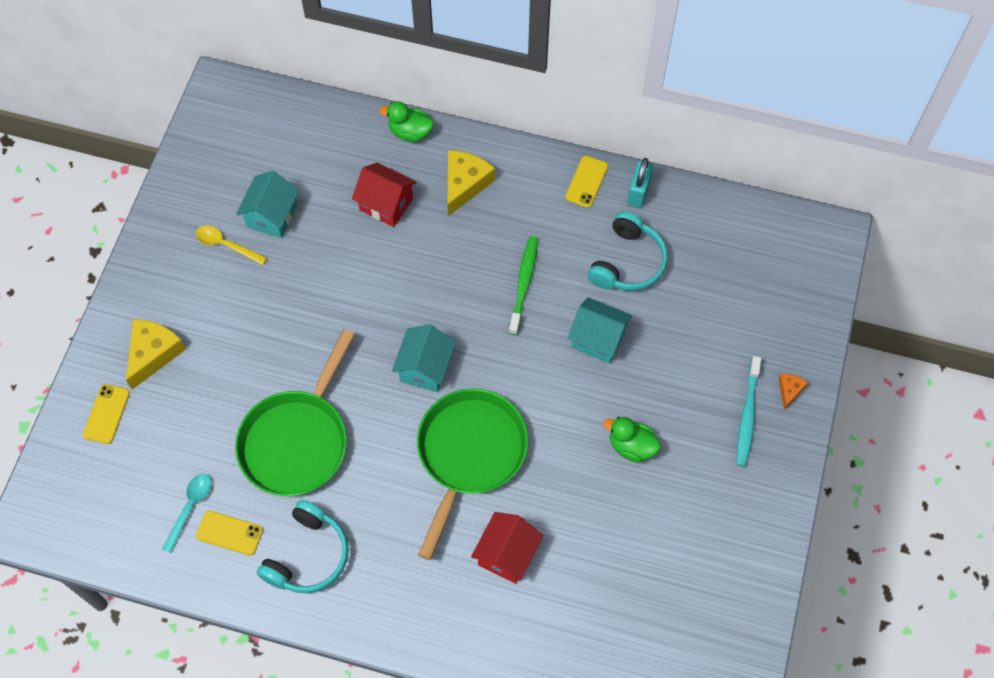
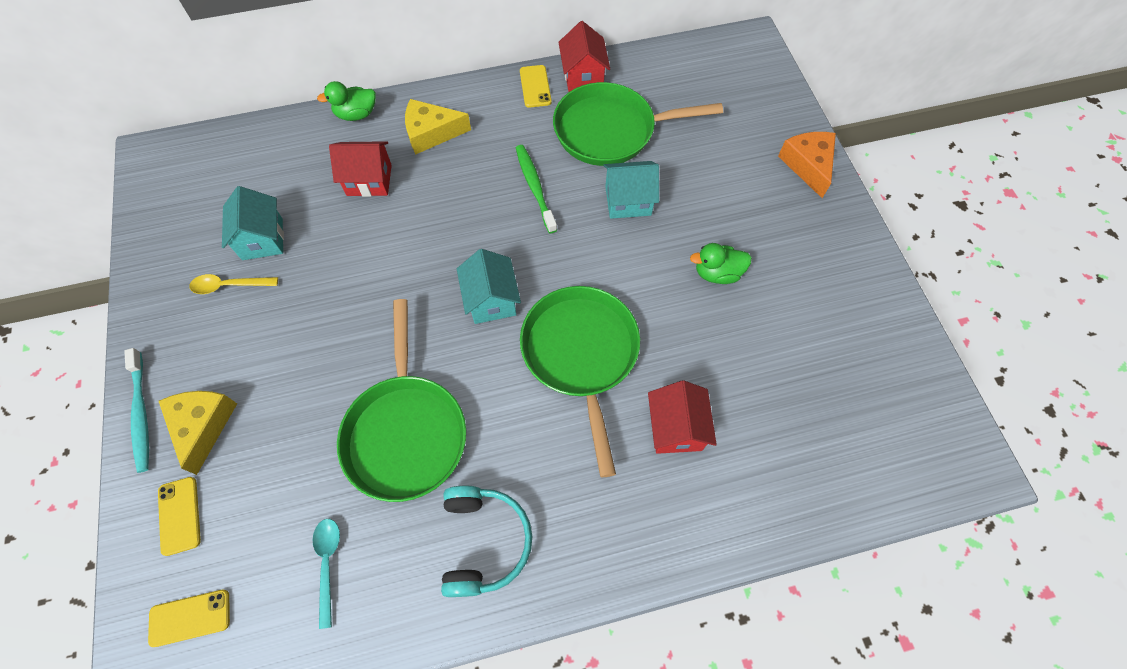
camera: 30 degrees left, 0 degrees up
(229, 533) = (386, 566): yellow phone -> yellow phone (190, 617)
(465, 184) = (431, 133): yellow cheese -> yellow cheese turned 90 degrees counterclockwise
(628, 262) = (611, 131): turquoise headphones -> green pan
(638, 192) = (583, 76): turquoise padlock -> red house
(747, 415) = (791, 200): turquoise toothbrush -> turquoise toothbrush (141, 413)
(789, 390) = (808, 165): orange cheese -> orange cheese, size x1.96

